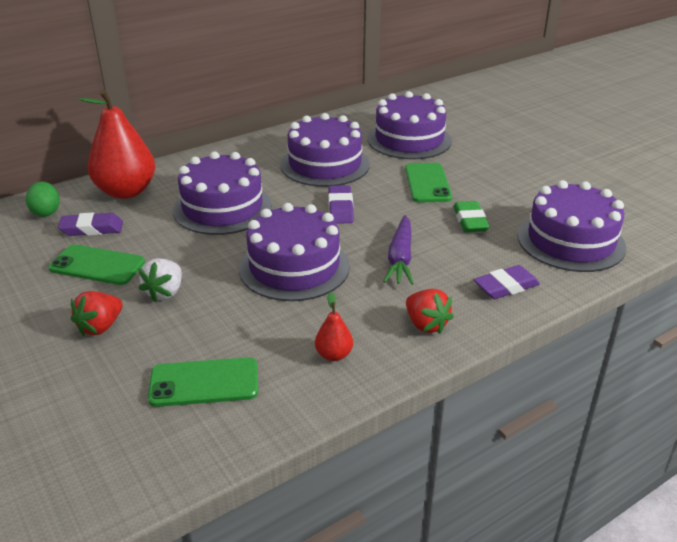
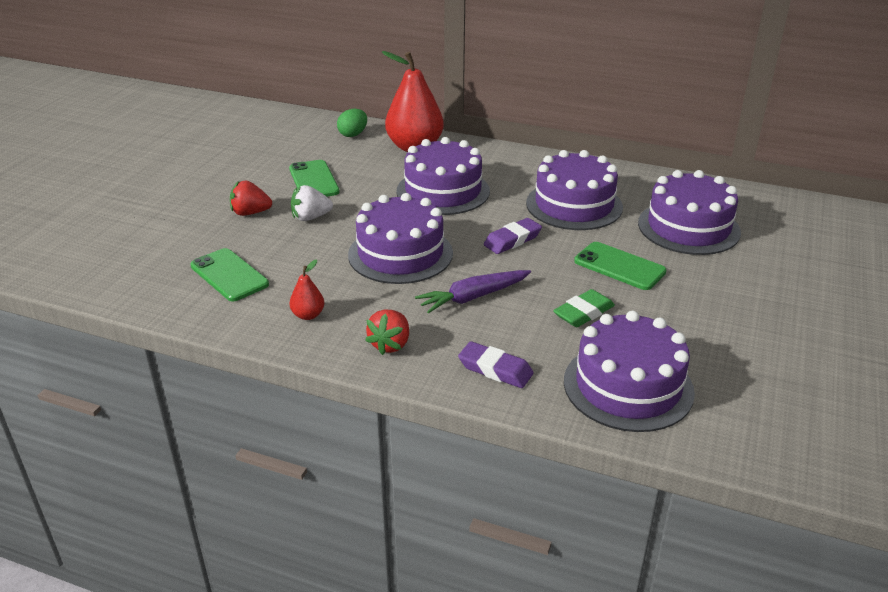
camera: 55 degrees right, 0 degrees up
(92, 229) = (353, 158): purple eraser -> none
(427, 183) = (619, 266): green phone -> green phone turned 75 degrees clockwise

